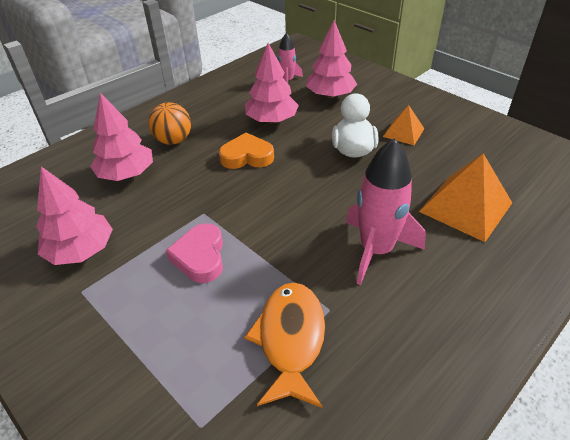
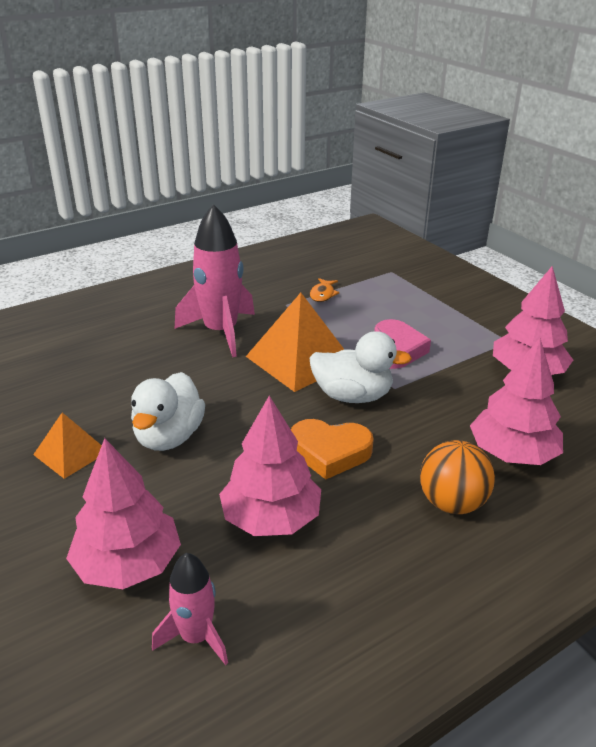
camera: 170 degrees left, 10 degrees down
(237, 199) = (352, 396): none -> white duck
(290, 339) = (323, 294): orange fish -> orange fish, size x0.46
(465, 207) = (98, 351): orange pyramid -> orange pyramid (300, 360)

